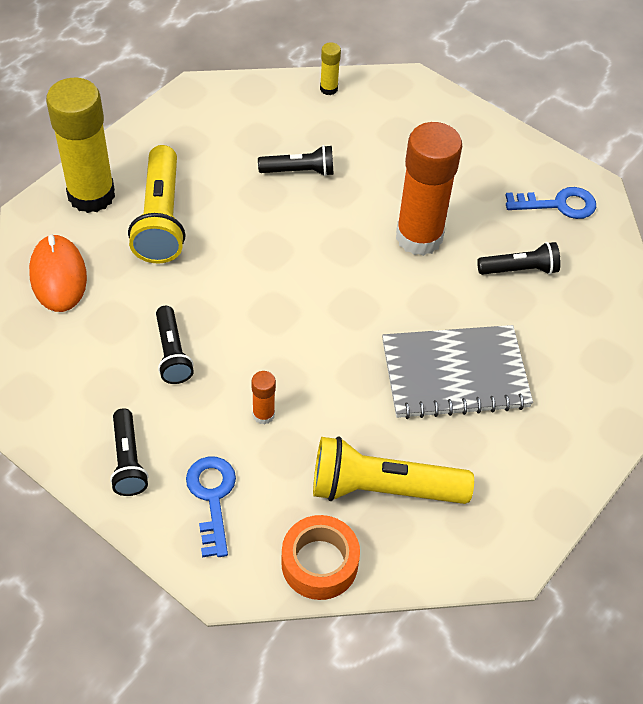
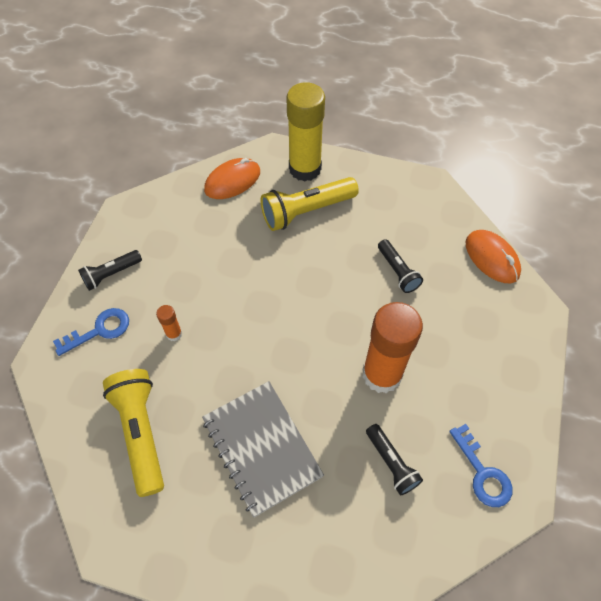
camera: 70 degrees right, 5 degrees up
(172, 353) = (201, 263): black flashlight -> none
(319, 563) = (69, 413): orange tape -> none
(328, 89) = (492, 258): yellow glue stick -> orange mouse

